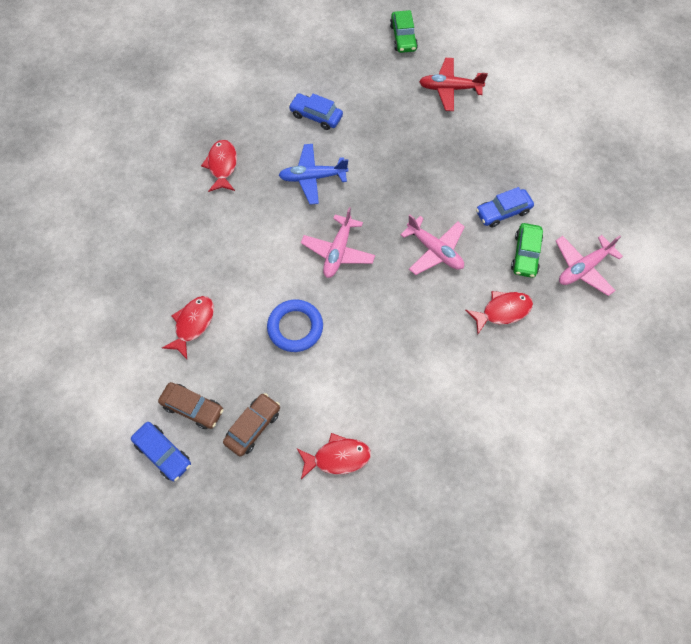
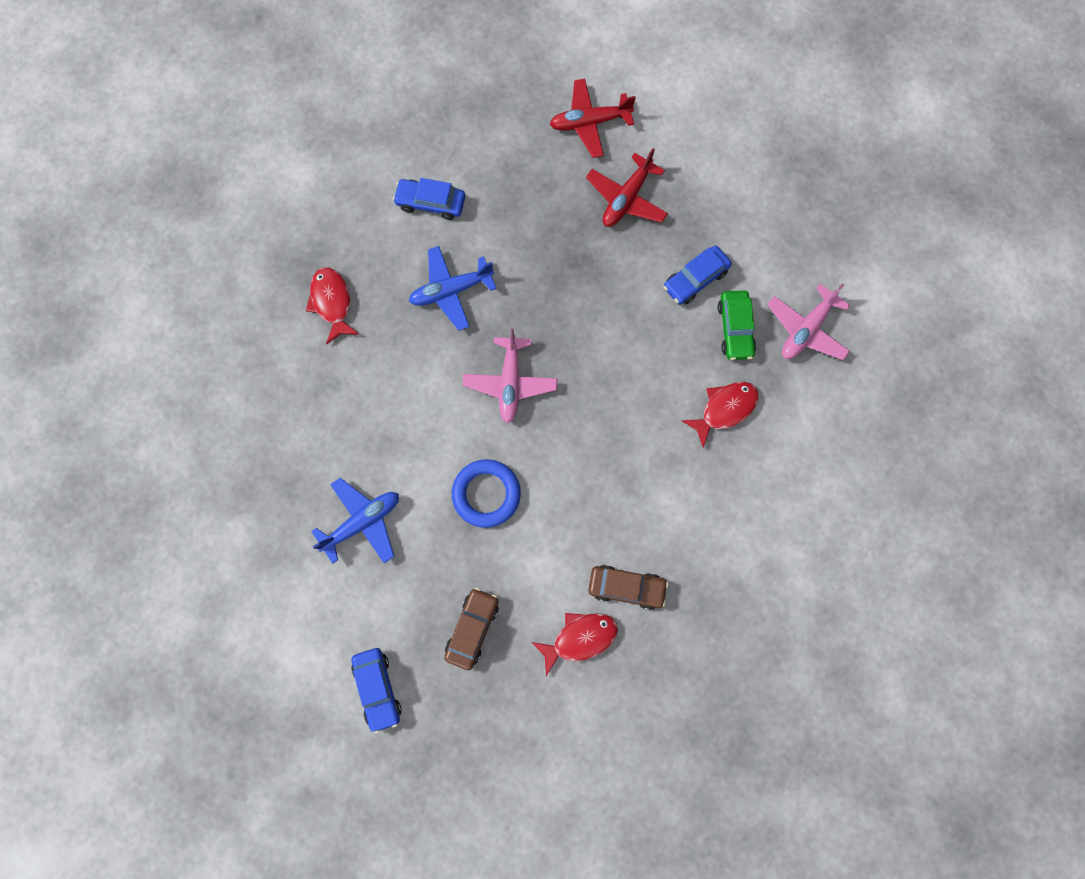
camera: 15 degrees left, 10 degrees up
(163, 453) = (377, 689): blue car -> blue car turned 45 degrees clockwise
(192, 408) = (395, 625): brown car -> brown car (626, 587)
(193, 324) = (362, 522): red fish -> blue plane
(403, 37) = (511, 60): green car -> none
(434, 250) = (626, 351): pink plane -> none
(464, 144) = (626, 198): none -> red plane

